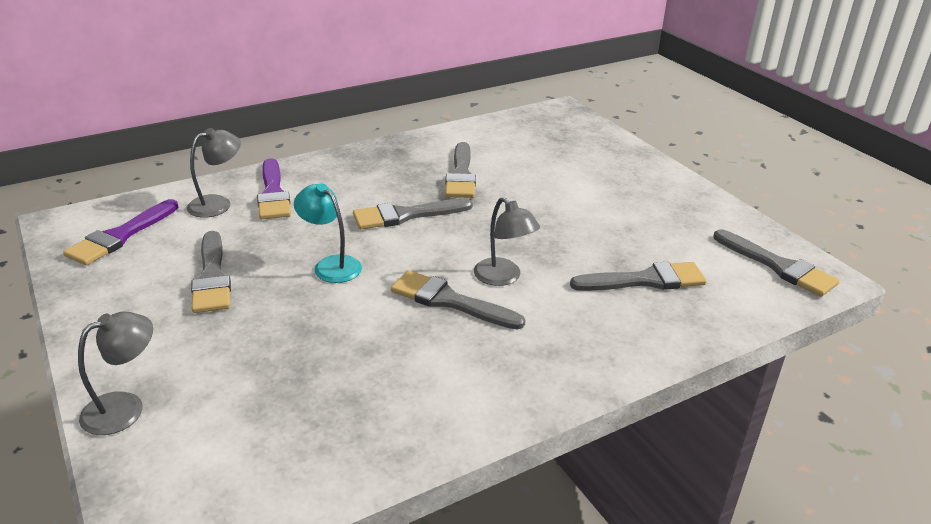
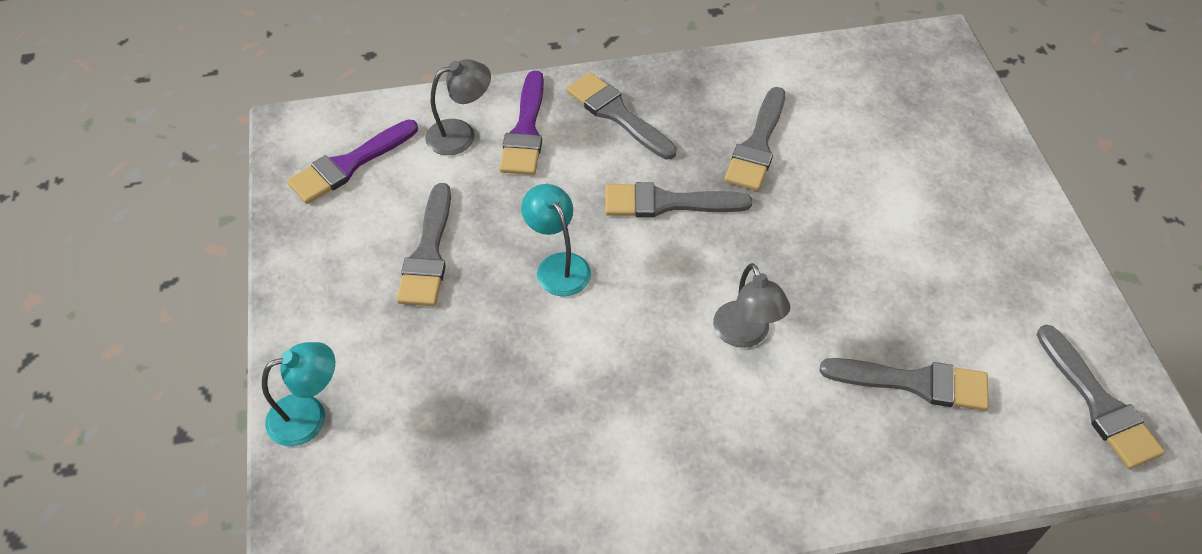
camera: 20 degrees right, 20 degrees up
(125, 407) = (309, 415): grey lamp -> turquoise lamp
(449, 301) = (671, 356): grey brush -> grey brush (617, 114)

